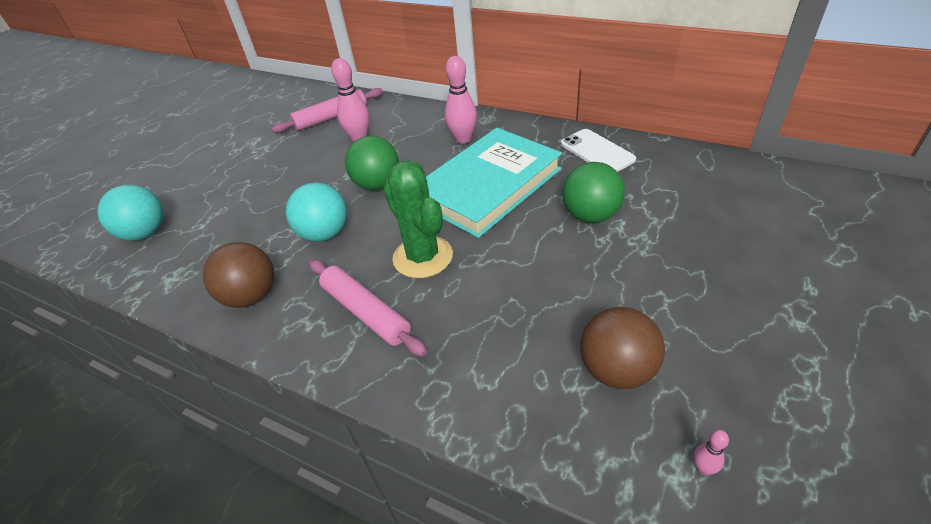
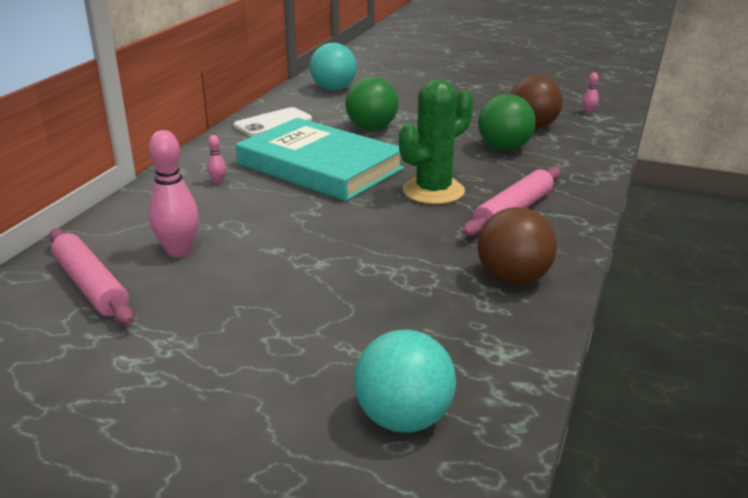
camera: 100 degrees left, 15 degrees down
(324, 233) = (400, 248): turquoise ball -> turquoise ball (333, 89)
(377, 184) = (303, 226): green ball -> green ball (504, 148)
(463, 139) = (218, 182): pink bowling pin -> pink bowling pin, size x0.46

